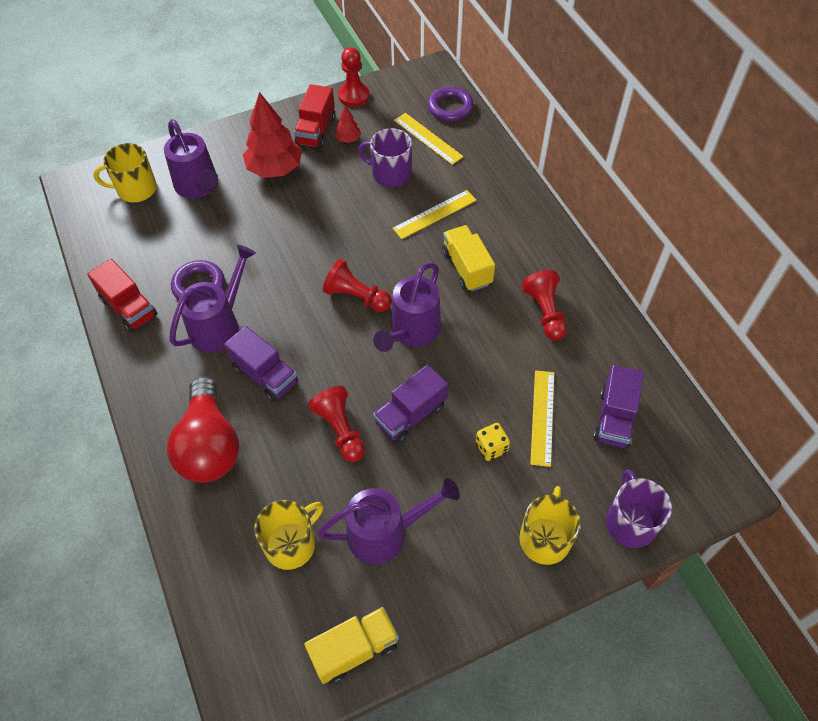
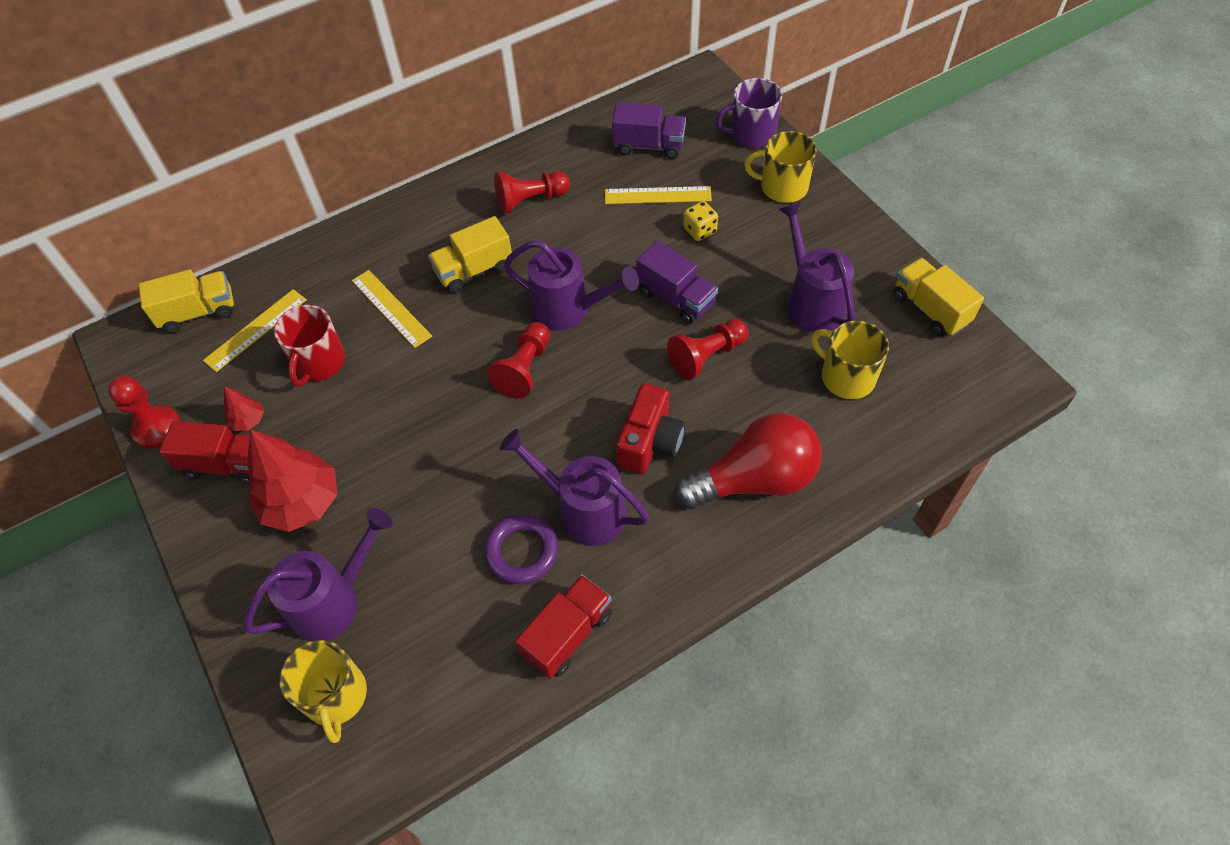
camera: 95 degrees left, 0 degrees up
(265, 375) = (650, 442): purple truck -> red camera
(390, 174) = (319, 362): purple mug -> red mug
(450, 107) = (198, 312): purple ring -> yellow truck

